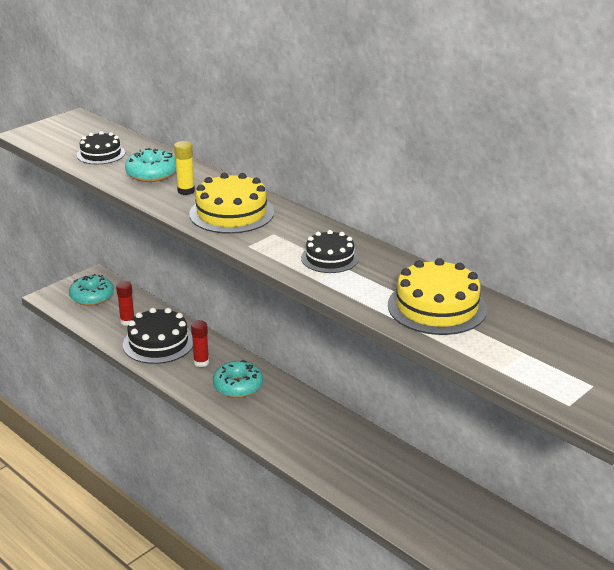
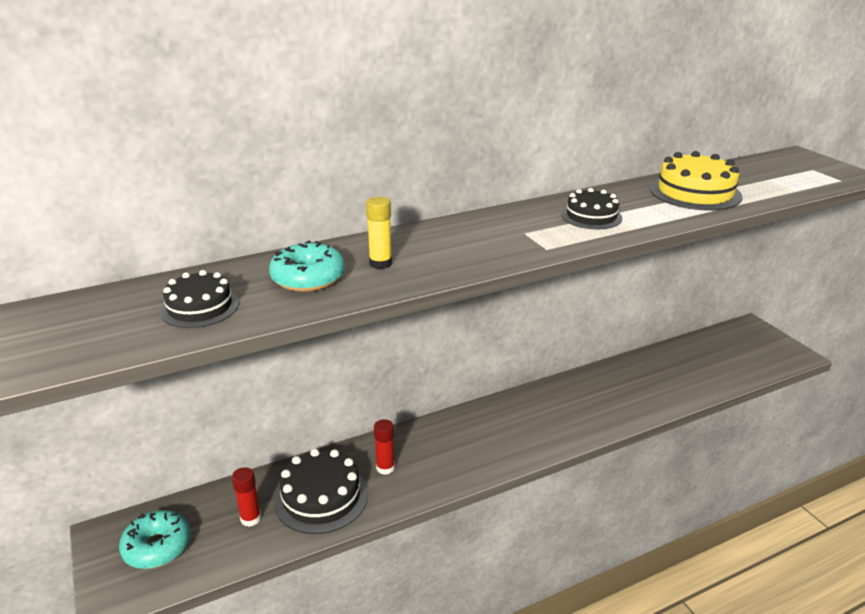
camera: 70 degrees left, 0 degrees up
(231, 213) = (461, 246): yellow cake -> none
(238, 386) = (446, 448): turquoise donut -> none

